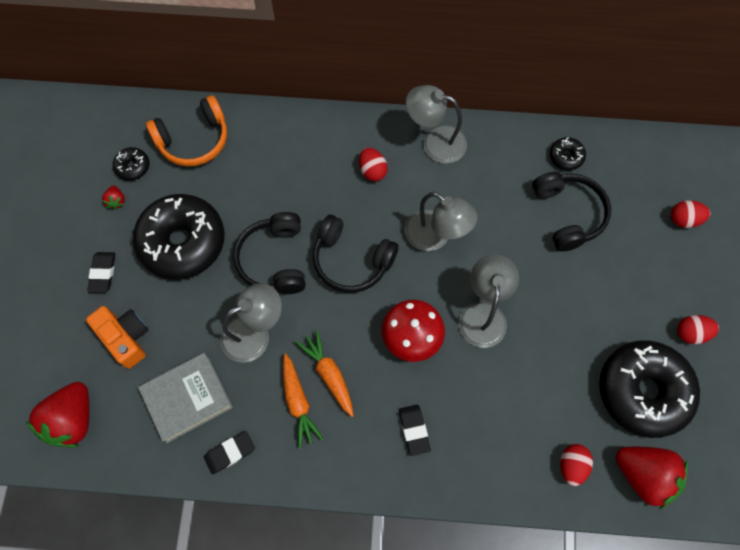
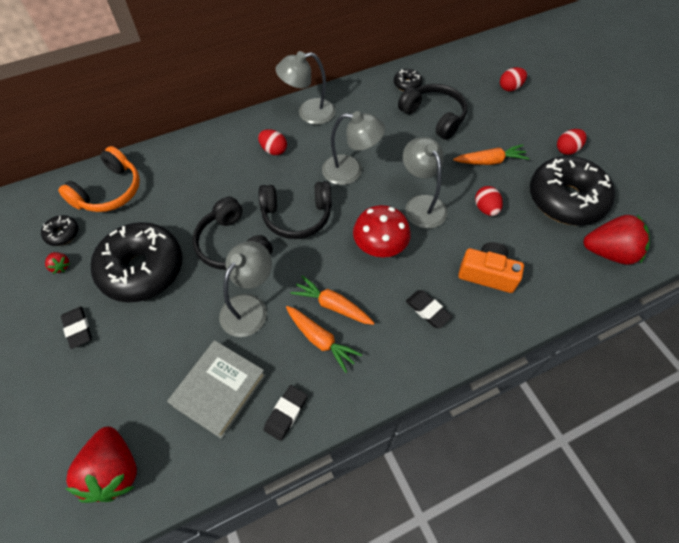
camera: 30 degrees left, 10 degrees down
(125, 338) = (130, 370): orange camera -> orange camera (487, 274)
(572, 465) = (558, 272): red egg -> red egg (485, 209)
(592, 302) = (490, 161): none -> orange carrot

